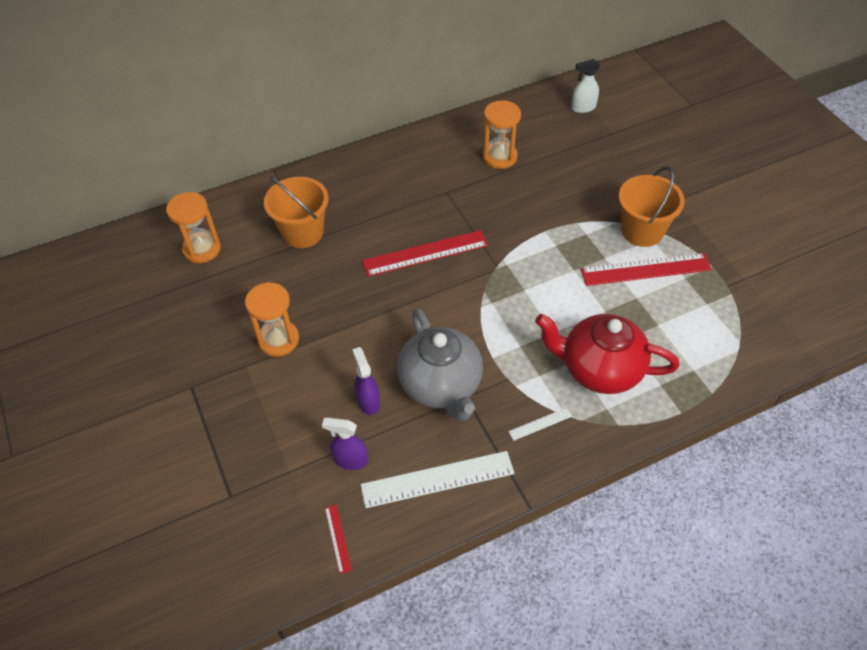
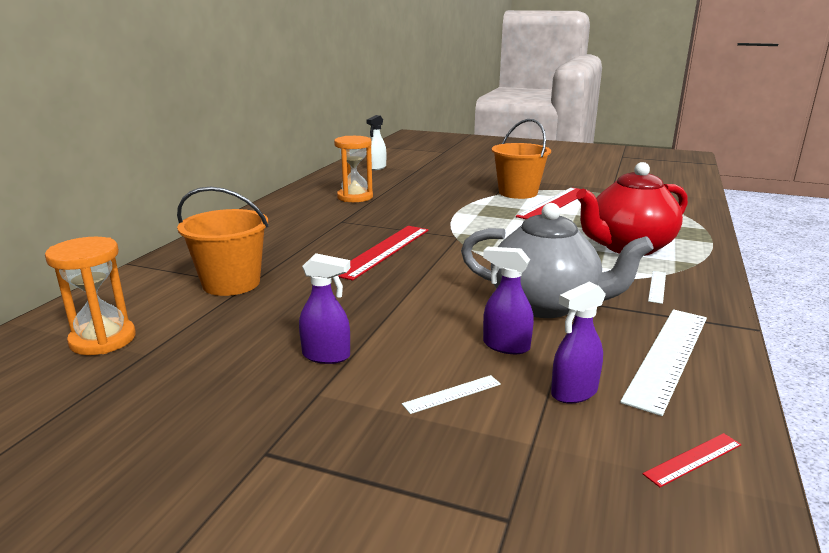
camera: 45 degrees left, 30 degrees down
(278, 340) = (326, 356): orange hourglass -> purple spray bottle
(298, 414) = (452, 394): none -> white ruler
(338, 538) = (693, 459): red ruler -> red ruler turned 60 degrees counterclockwise

